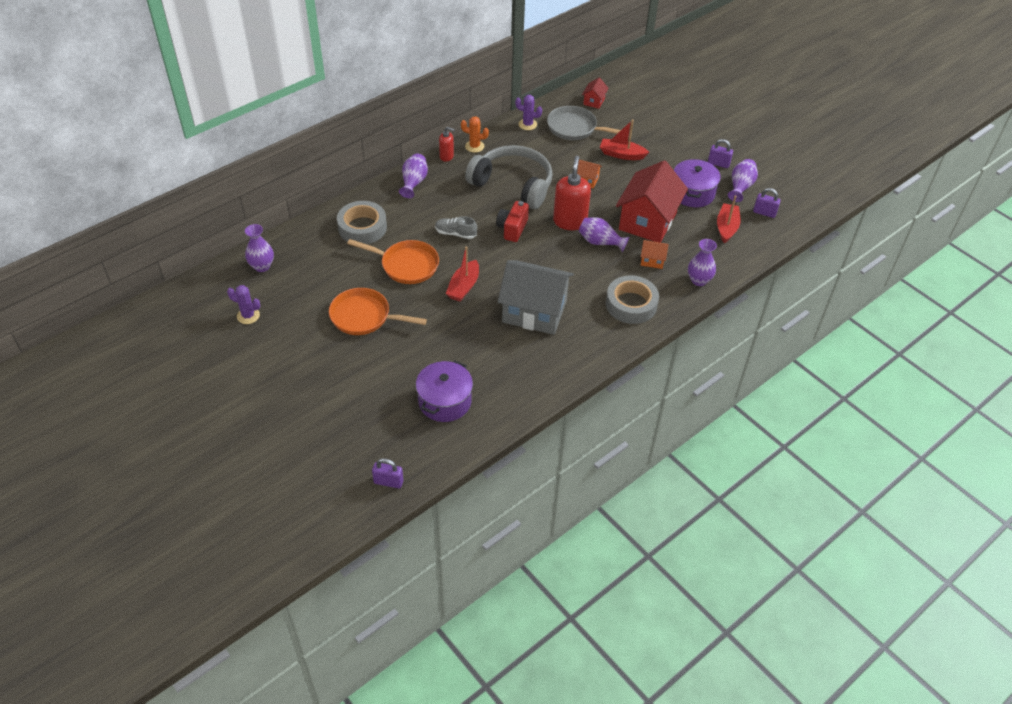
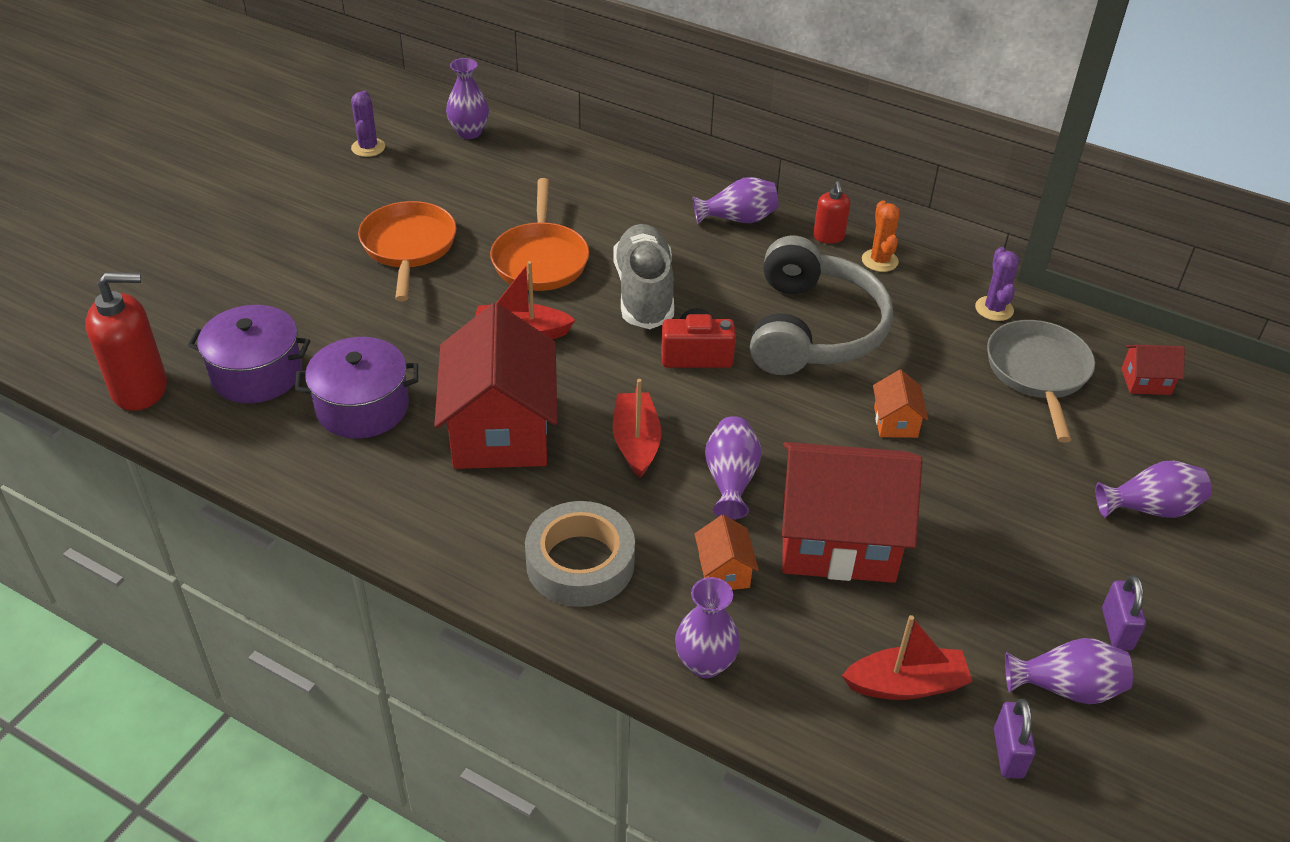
camera: 70 degrees right, 5 degrees down
(362, 227) = (600, 196): grey tape -> none
(388, 482) = (82, 355): purple padlock -> none
(455, 233) = (644, 292): grey shoe -> grey shoe, size x1.82
(534, 311) = (500, 430): grey house -> red house
(570, 221) = (762, 425): red soap dispenser -> red soap dispenser (140, 389)
(621, 154) = (1014, 457): red boat -> red boat (636, 442)
(663, 130) = (1150, 508): none -> purple vase
(692, 193) = (979, 600): purple pot -> purple pot (362, 407)

